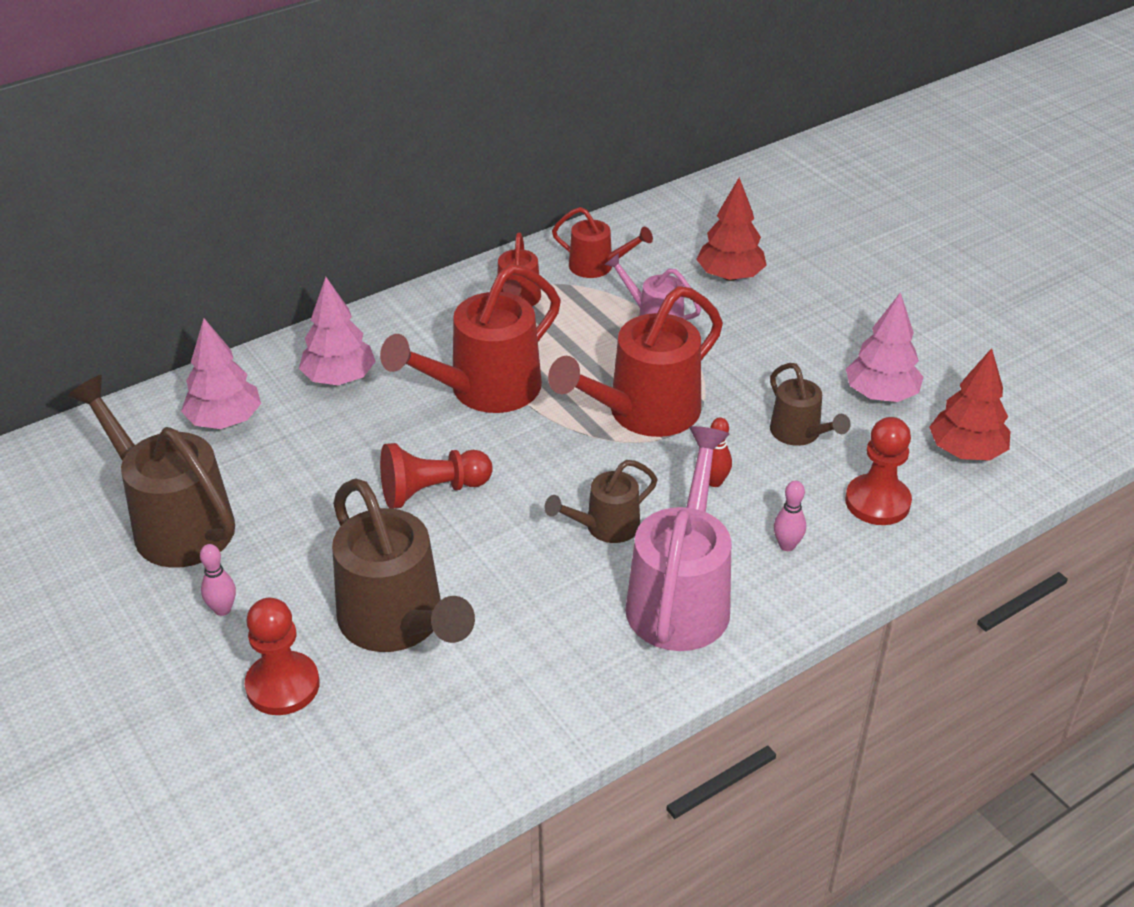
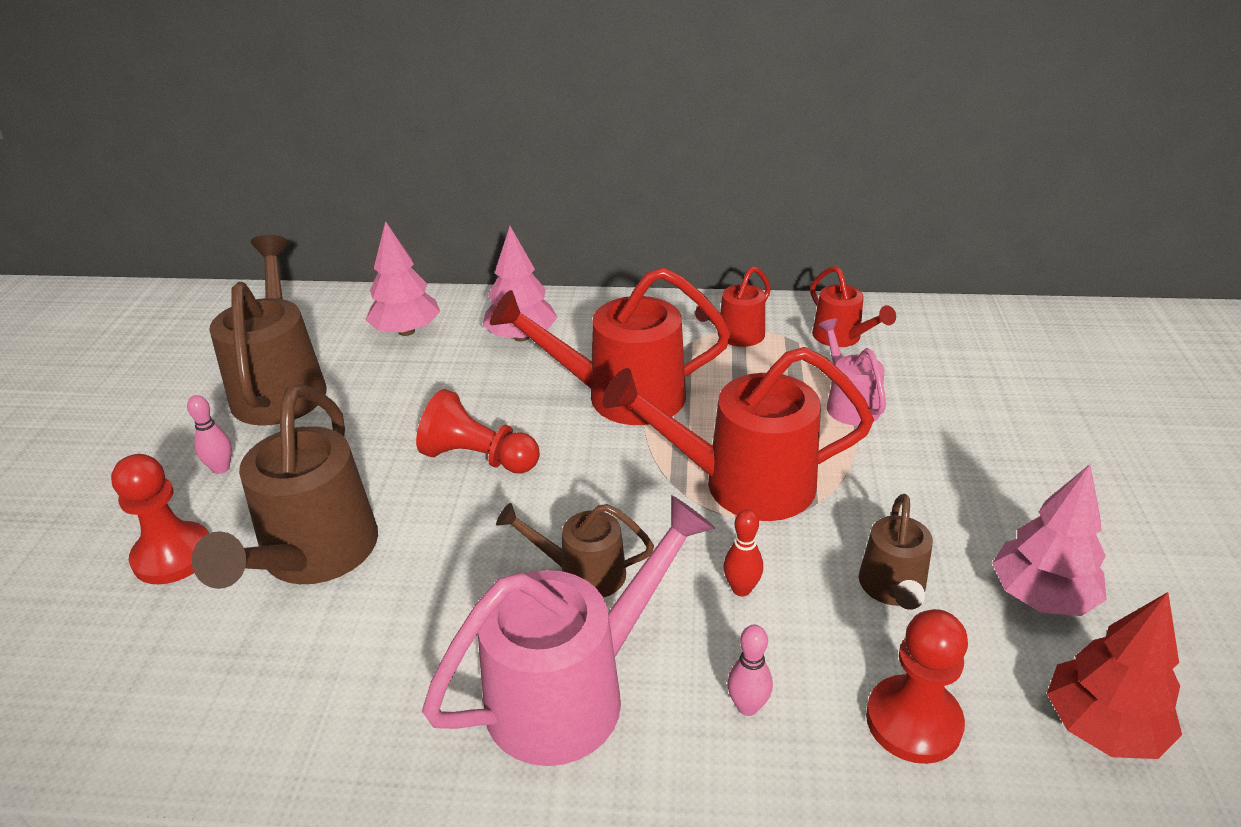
camera: 40 degrees right, 5 degrees down
(730, 276) = (972, 397): red tree -> none

